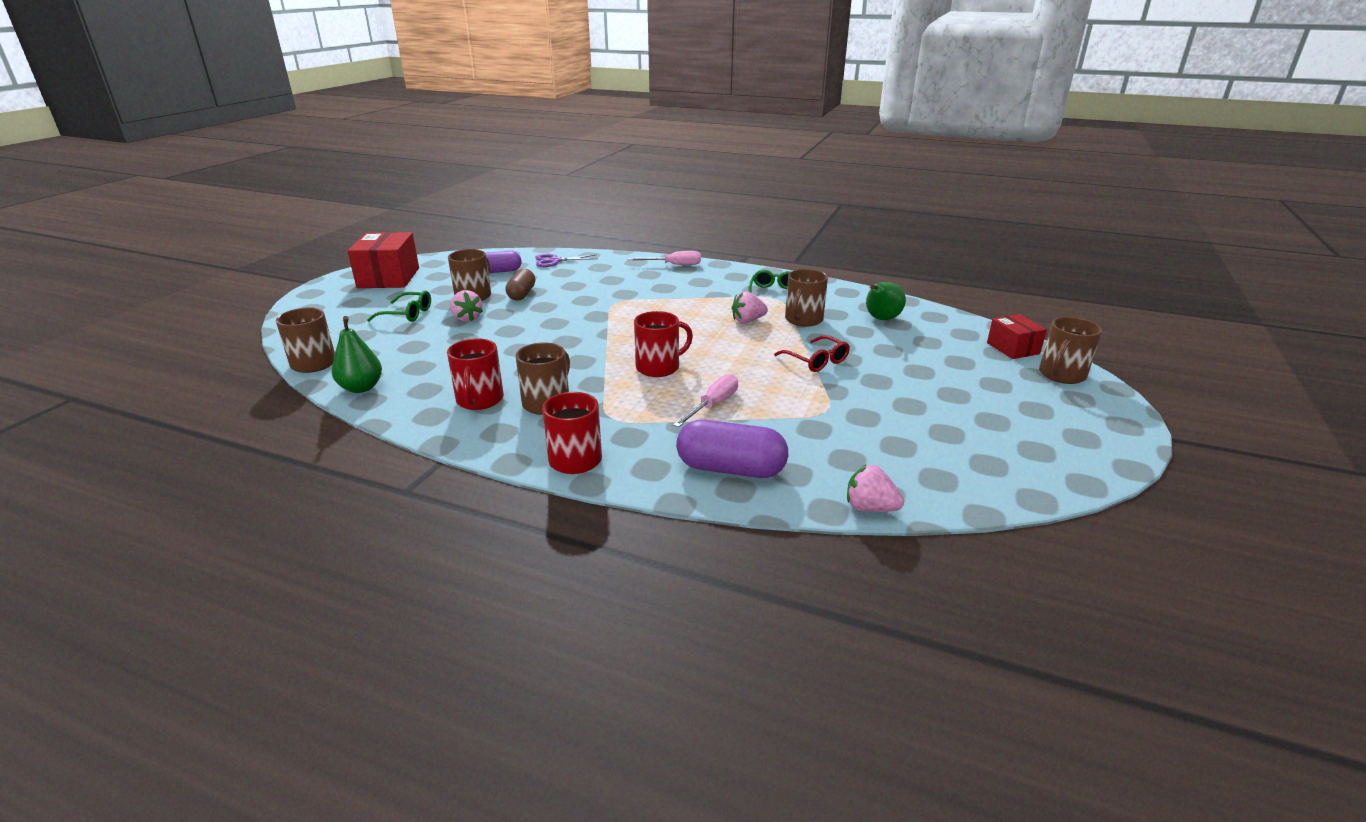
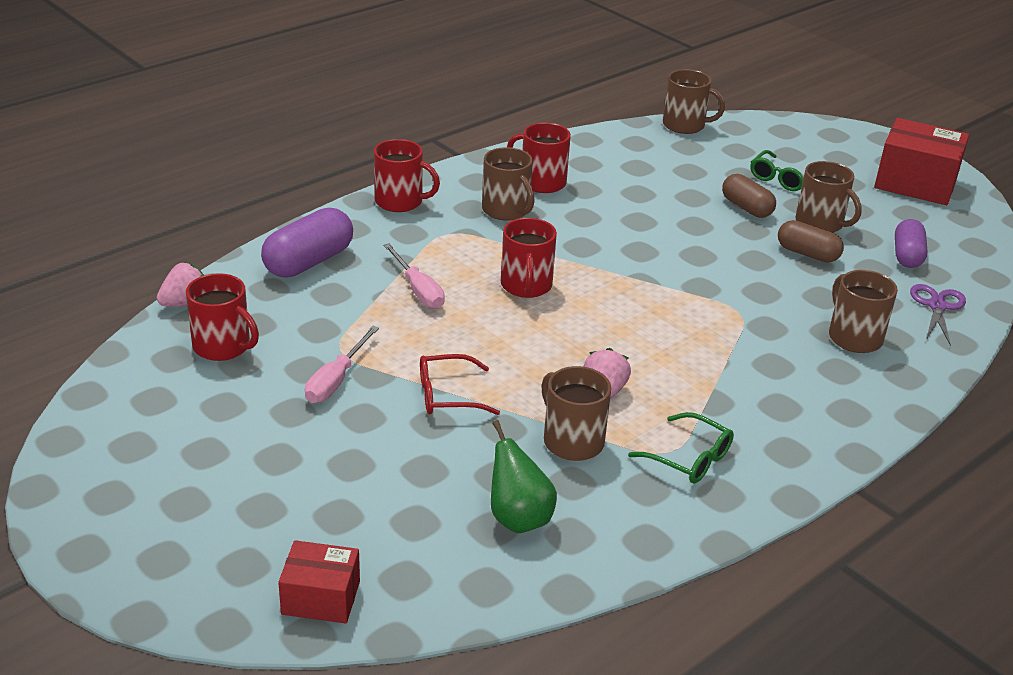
camera: 115 degrees right, 5 degrees up
(361, 388) = (613, 138): green pear -> none
(467, 318) = (746, 208): pink strawberry -> brown capsule
(673, 265) = (871, 406): pink screwdriver -> pink screwdriver (336, 380)
(892, 461) = (223, 346): none -> red mug
(1061, 375) = (217, 589): brown mug -> brown mug (854, 337)

